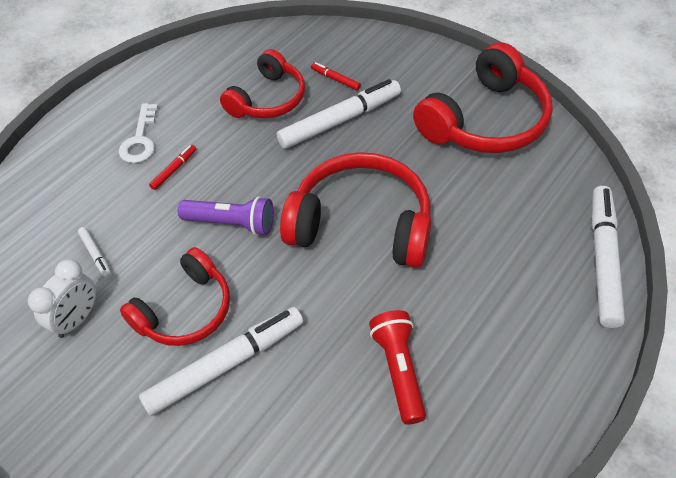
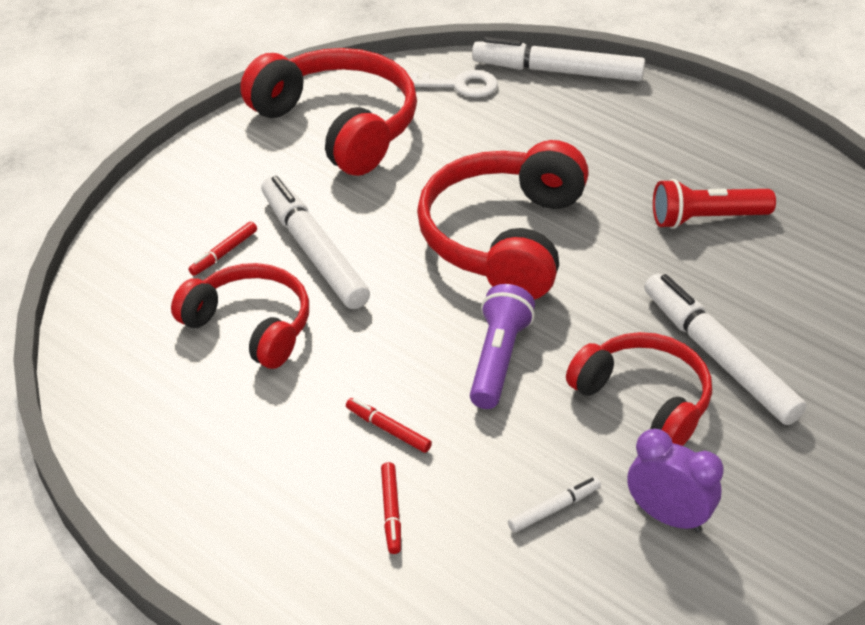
camera: 90 degrees left, 10 degrees down
(77, 319) = (667, 516): white clock -> purple clock
(109, 175) = (391, 512): none -> red marker
(140, 139) = (313, 479): white key -> white key (456, 85)

